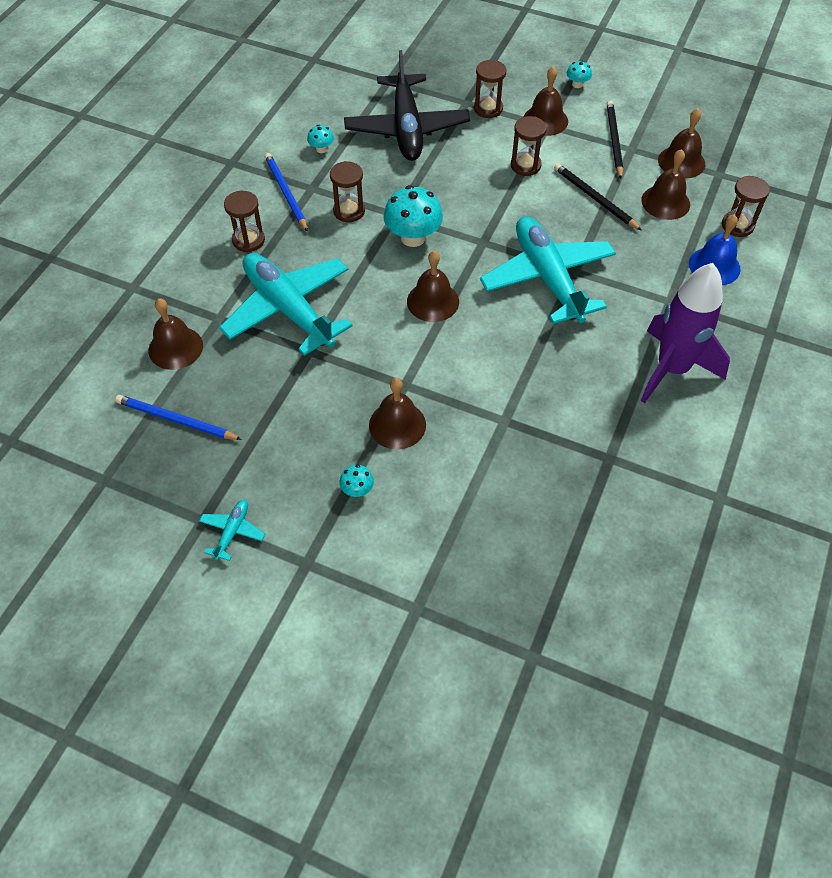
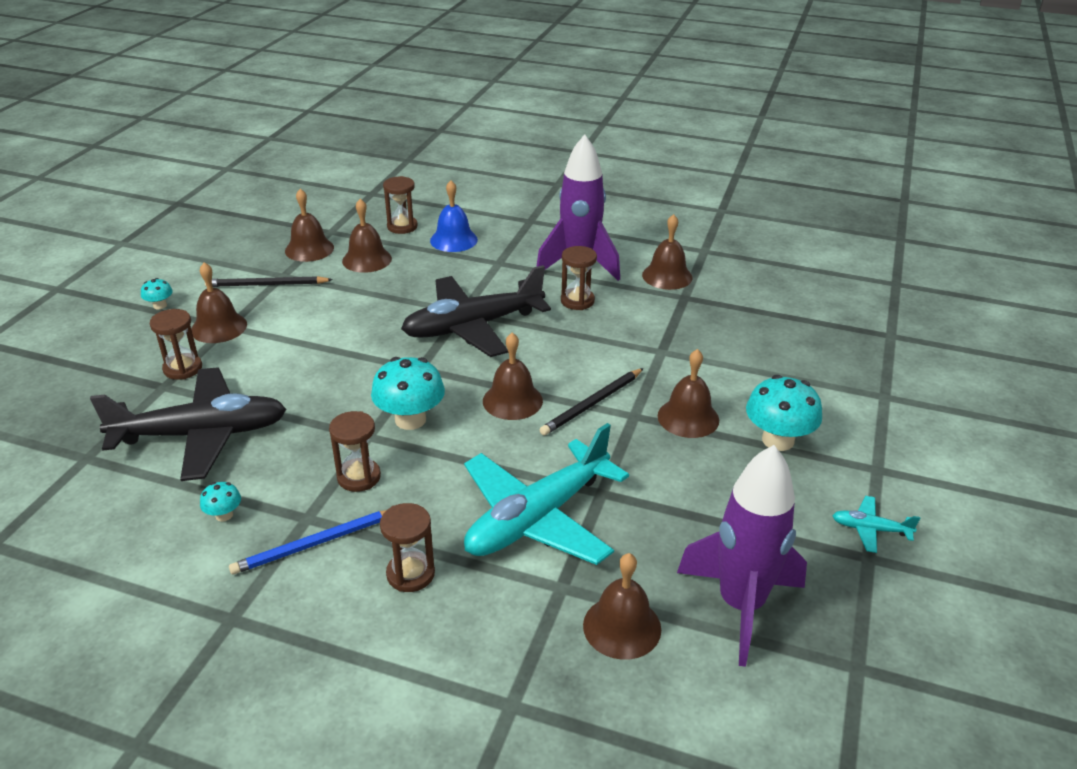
camera: 95 degrees left, 20 degrees down
(176, 420) = (740, 605): blue pencil -> purple rocket
(357, 490) = (778, 440): turquoise mushroom -> turquoise mushroom, size x2.04
(525, 165) = (296, 340): brown hourglass -> brown hourglass (577, 301)
(547, 278) = (472, 327): turquoise plane -> black plane
(594, 198) = (356, 298): black pencil -> black pencil (592, 404)
(654, 448) = (667, 276): none -> brown bell

